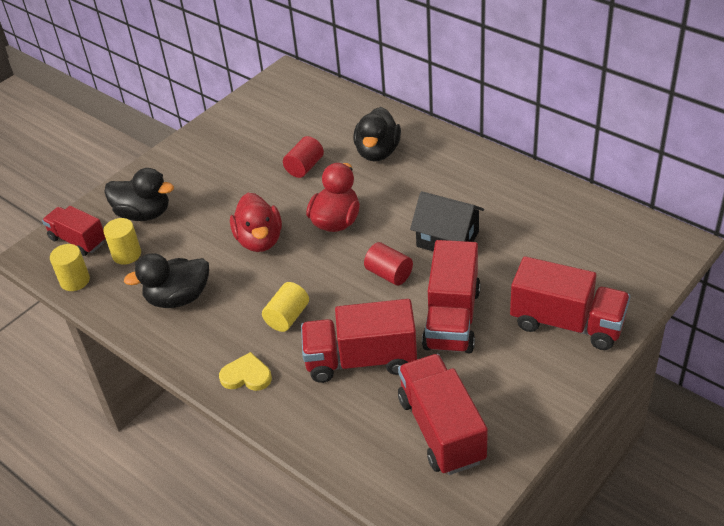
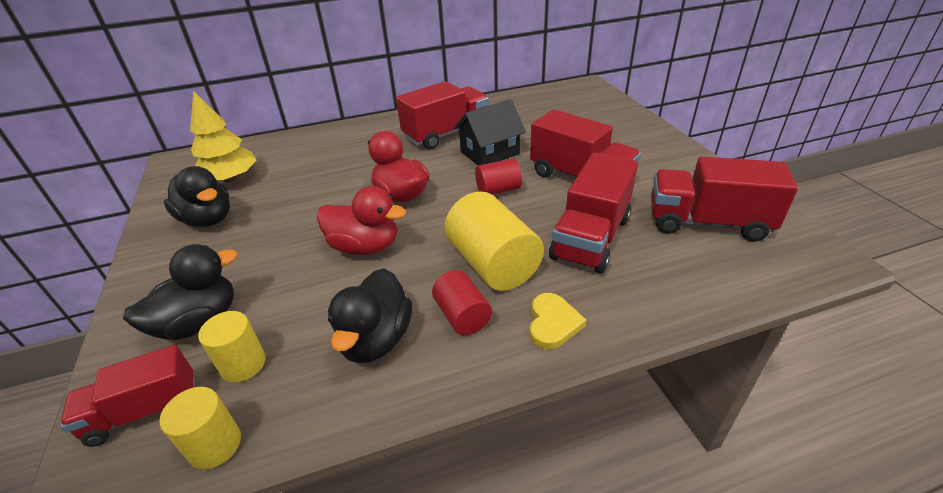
camera: 60 degrees left, 5 degrees down
(246, 375) = (553, 323): yellow heart -> yellow heart turned 150 degrees clockwise
(285, 119) = (230, 179): none -> yellow tree
(287, 317) = (493, 264): yellow cylinder -> yellow cylinder, size x1.75
(304, 167) = (308, 189): red cylinder -> red cylinder (462, 316)
(377, 152) = (349, 150): black duck -> black duck (208, 219)
(567, 323) = (626, 137): red truck -> red truck (446, 134)

